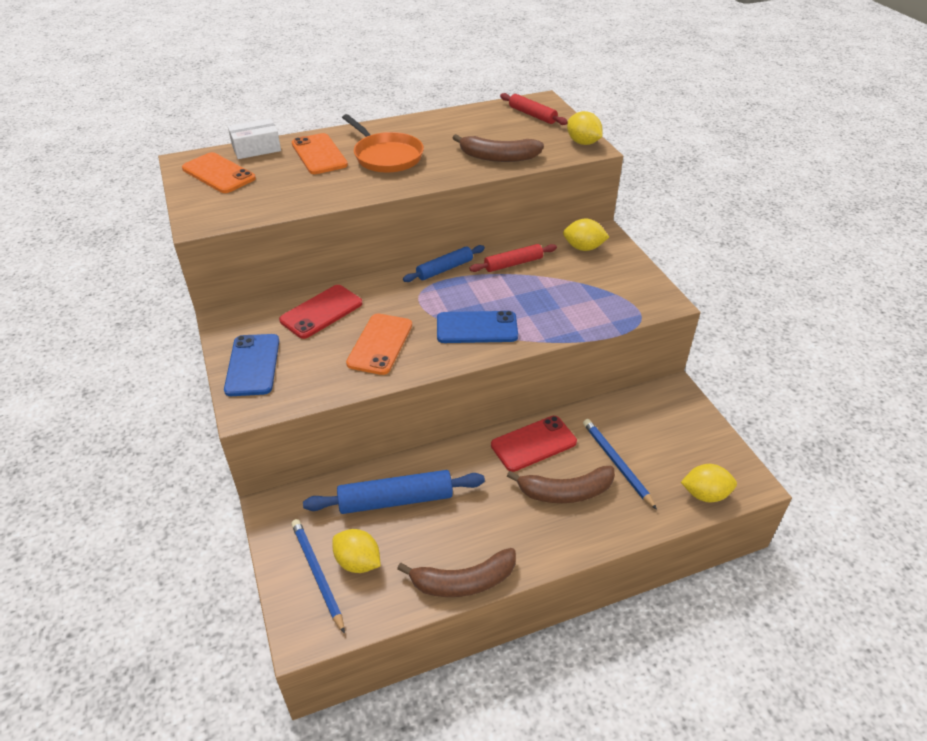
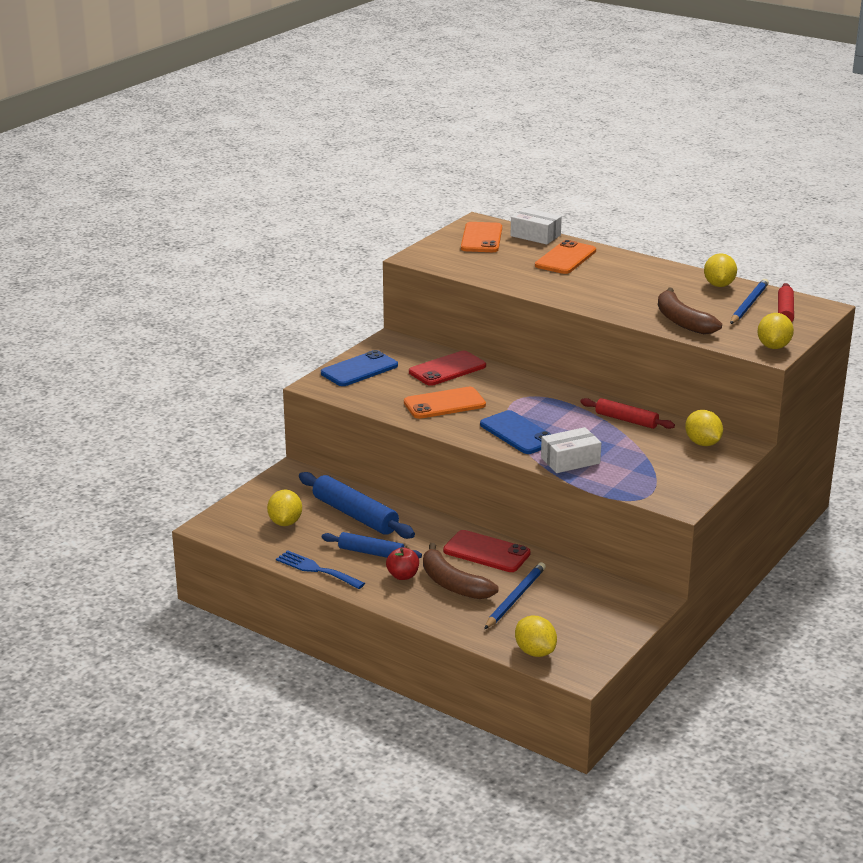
camera: 55 degrees right, 15 degrees down
(317, 574) = (259, 511): blue pencil -> blue pencil (748, 304)
(321, 312) = (447, 369): red phone -> red phone turned 45 degrees counterclockwise
(386, 156) = (606, 281): orange pan -> none
(444, 269) = (572, 395): blue rolling pin -> blue rolling pin (371, 553)
(457, 118) = (719, 285): none -> yellow lemon
(463, 582) = (316, 569): brown banana -> blue fork
(526, 520) = (403, 576): none -> red apple
(549, 322) = (570, 460): none -> white box

